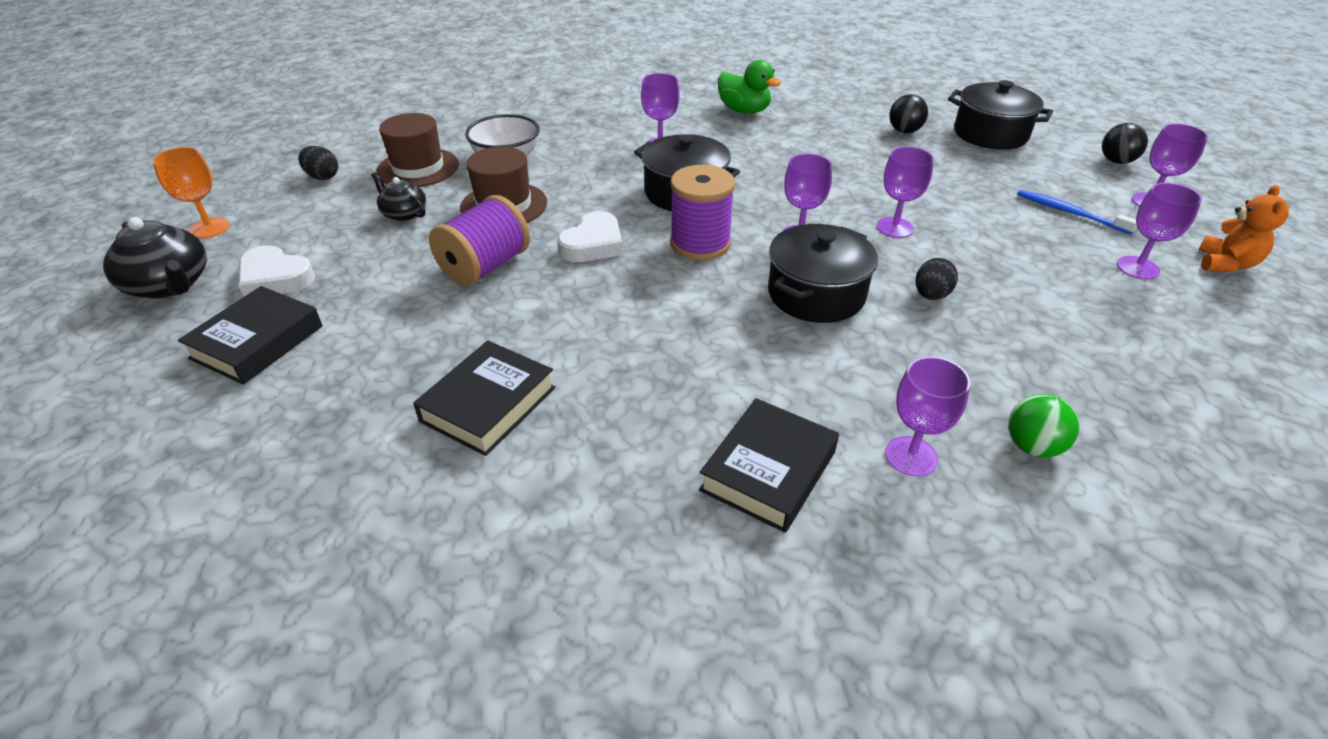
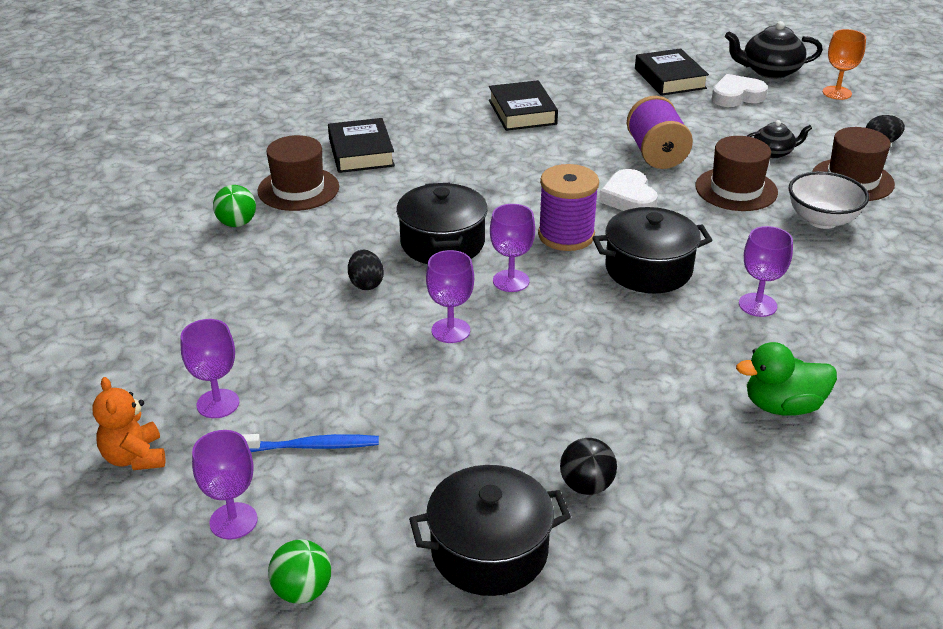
camera: 135 degrees right, 5 degrees down
(911, 456) = (298, 189): purple goblet -> brown hat
(1116, 161) = (302, 591): black ball -> green ball

